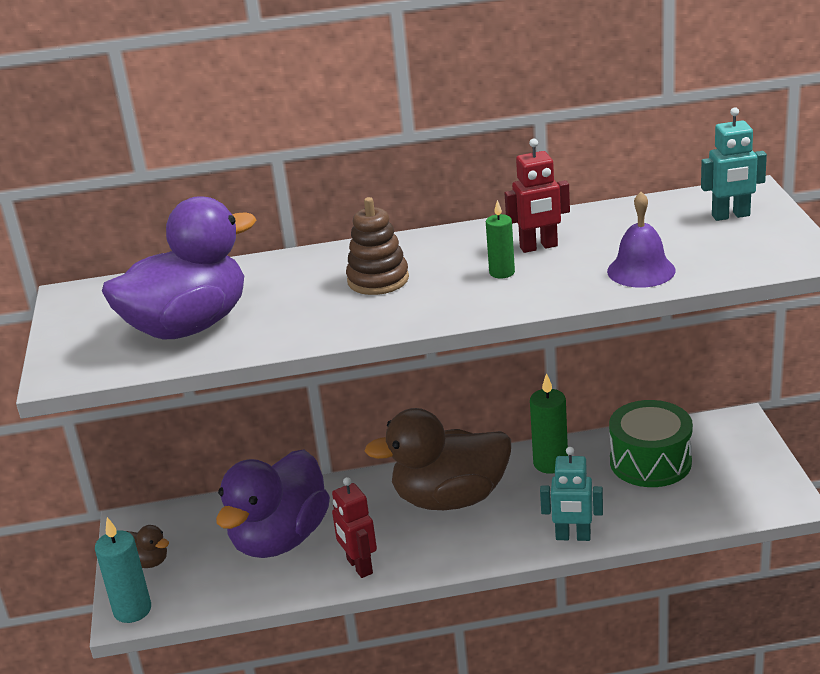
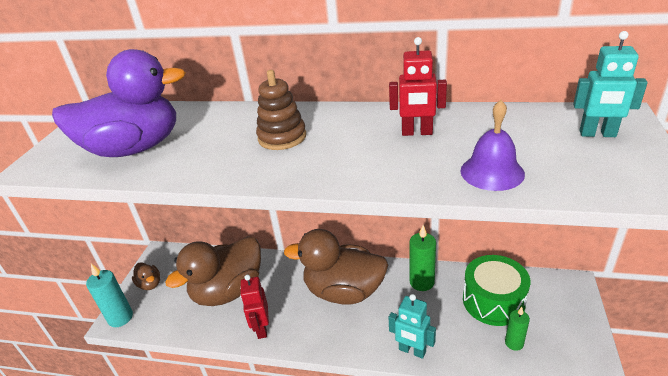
camera: 20 degrees right, 5 degrees up
(280, 539) = (228, 291): purple duck -> brown duck
(502, 272) = (374, 150): green candle -> green candle (514, 343)

